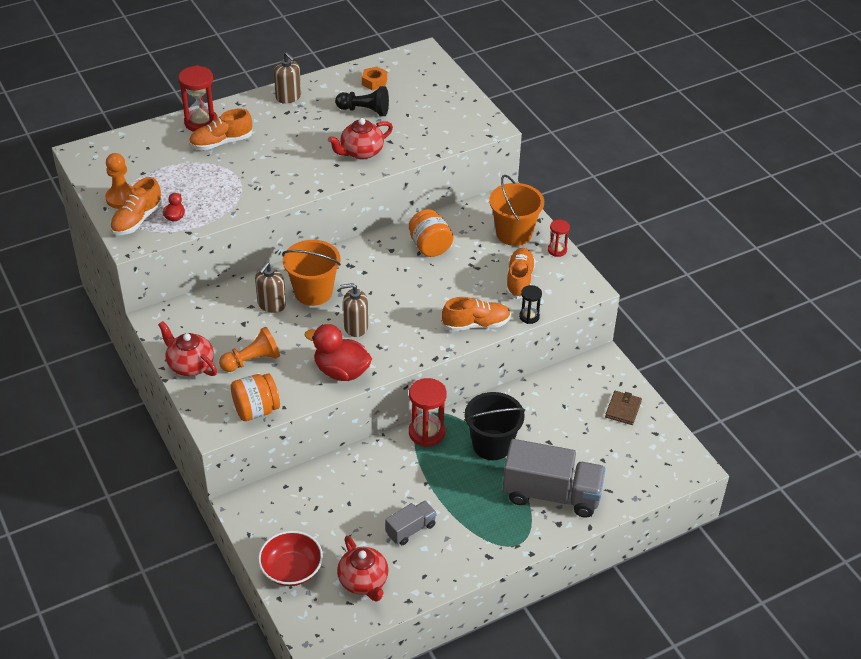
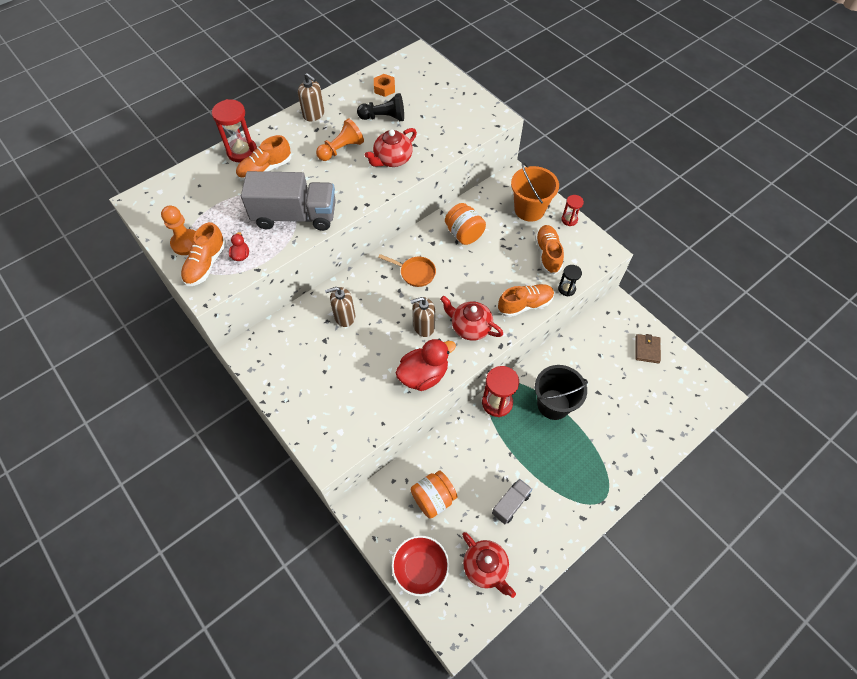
camera: 10 degrees left, 15 degrees up
(190, 365) = (287, 394): red teapot -> red teapot (470, 327)
(252, 360) = (342, 378): orange pawn -> orange pawn (341, 149)
(256, 410) = (359, 431): orange jar -> orange jar (433, 498)
(271, 305) = (344, 316): brown soap dispenser -> brown soap dispenser turned 60 degrees clockwise
(313, 292) = (377, 297): orange bucket -> none
(341, 371) = (423, 375): red duck -> red duck turned 135 degrees clockwise
(362, 276) = (415, 273): none -> orange pan
(551, 494) = (615, 444): grey truck -> grey truck (295, 216)

